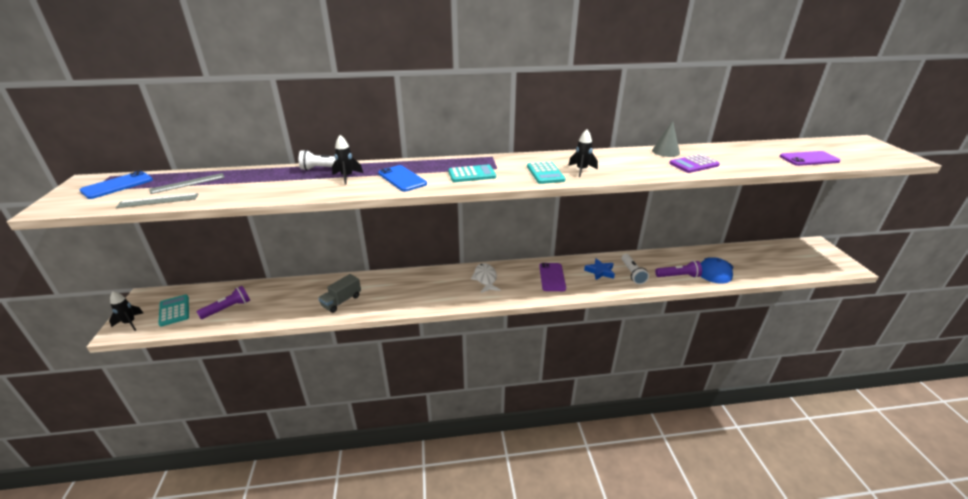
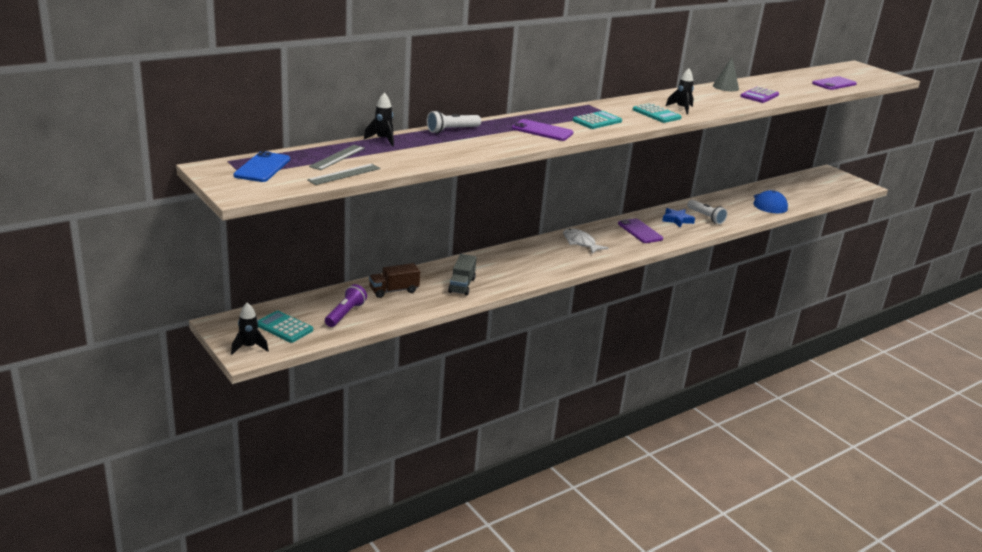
camera: 30 degrees left, 5 degrees down
(287, 294) = (394, 291): none -> brown truck
(347, 177) = (488, 135): black rocket -> black rocket (383, 140)
(402, 178) = (542, 131): blue phone -> purple phone
(678, 276) = (744, 213): purple flashlight -> none

